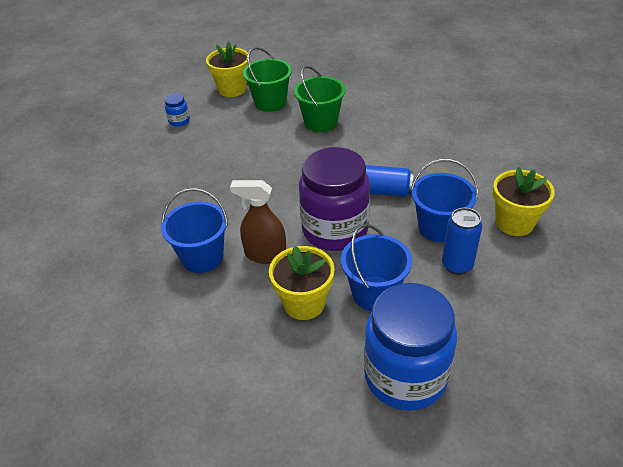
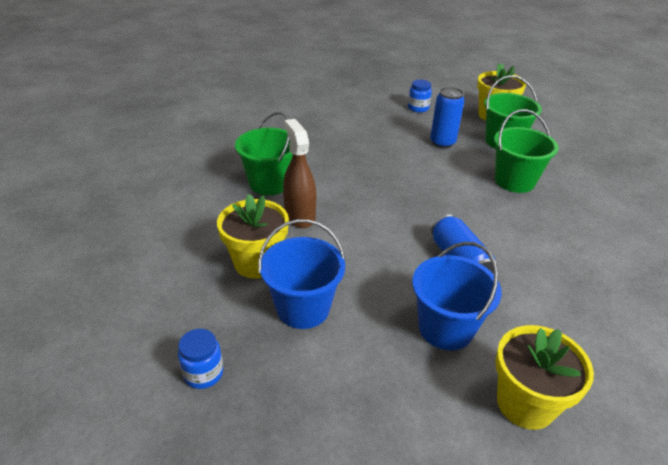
camera: 55 degrees right, 5 degrees down
(202, 257) = (269, 183): blue bucket -> green bucket
(335, 230) = (369, 247): purple jar -> none
(405, 376) = (203, 373): blue jar -> blue jar, size x0.40
(457, 265) = (398, 366): blue can -> blue can (442, 143)

